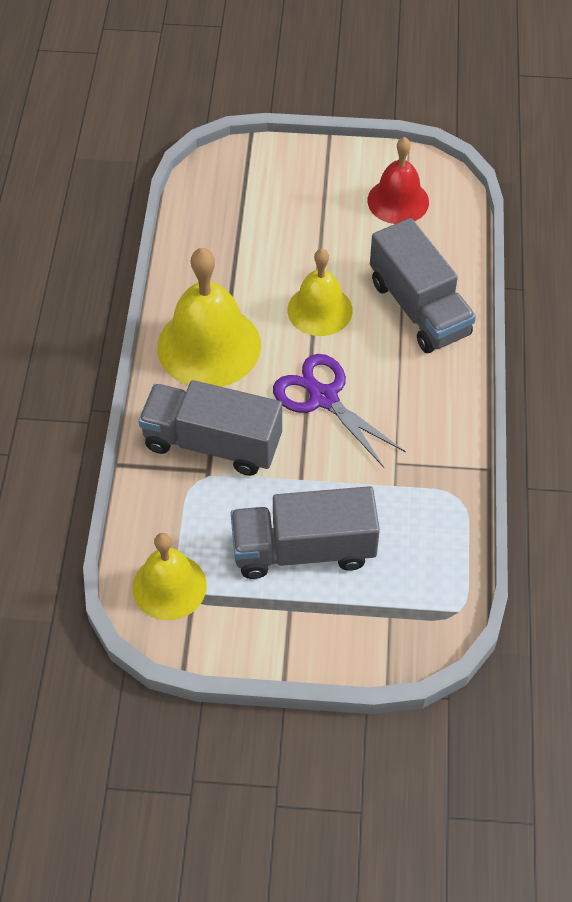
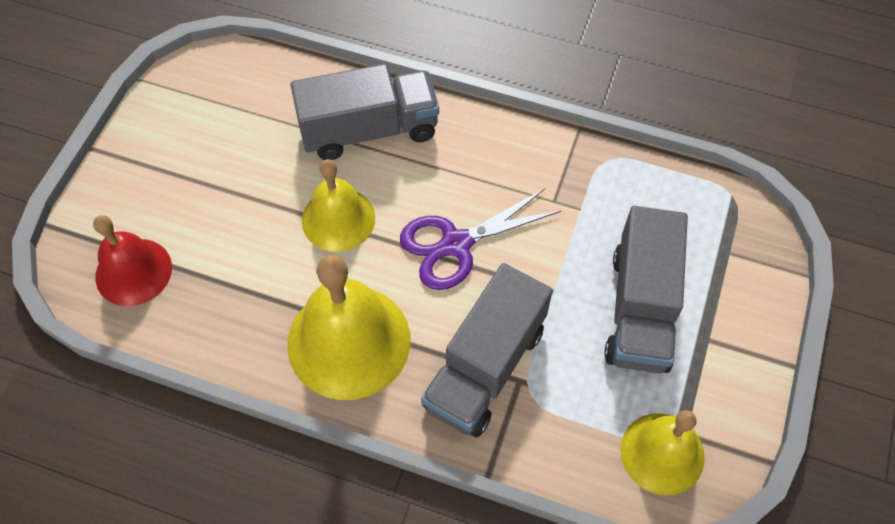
camera: 75 degrees left, 5 degrees up
(398, 201) = (218, 110): red bell -> red bell (133, 271)

